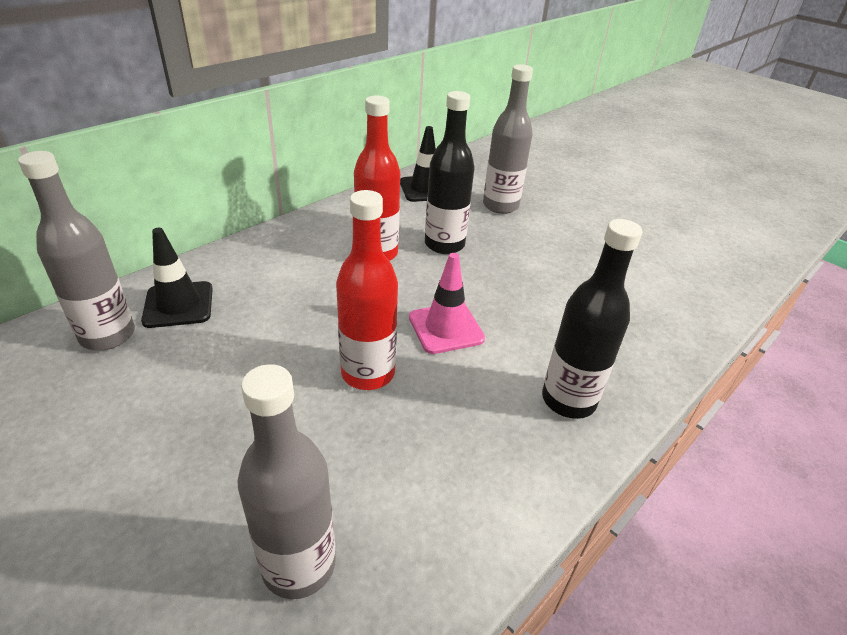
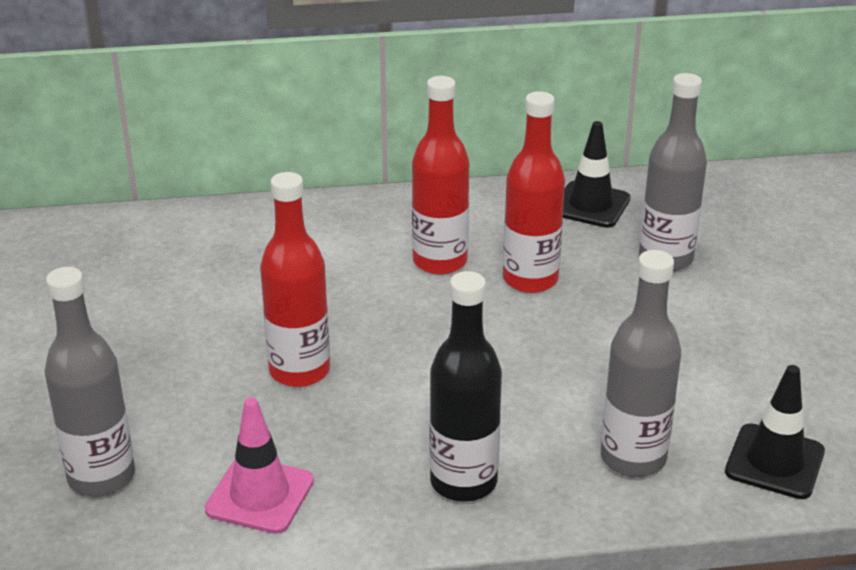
camera: 40 degrees right, 5 degrees down
(108, 335) = (122, 247): grey bottle -> grey bottle (633, 458)
(178, 305) = (200, 242): black traffic cone -> black traffic cone (774, 462)
(444, 244) = (530, 279): black bottle -> red bottle
(446, 328) = (422, 364): pink traffic cone -> pink traffic cone (260, 495)

